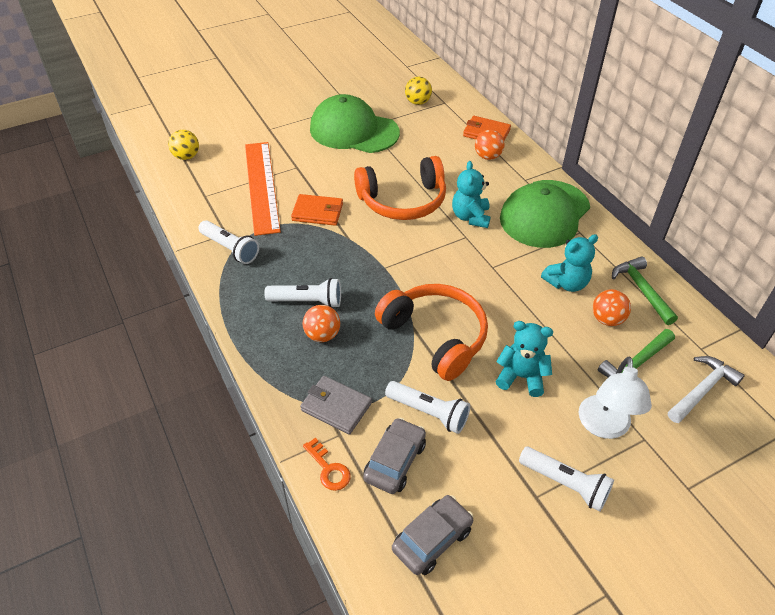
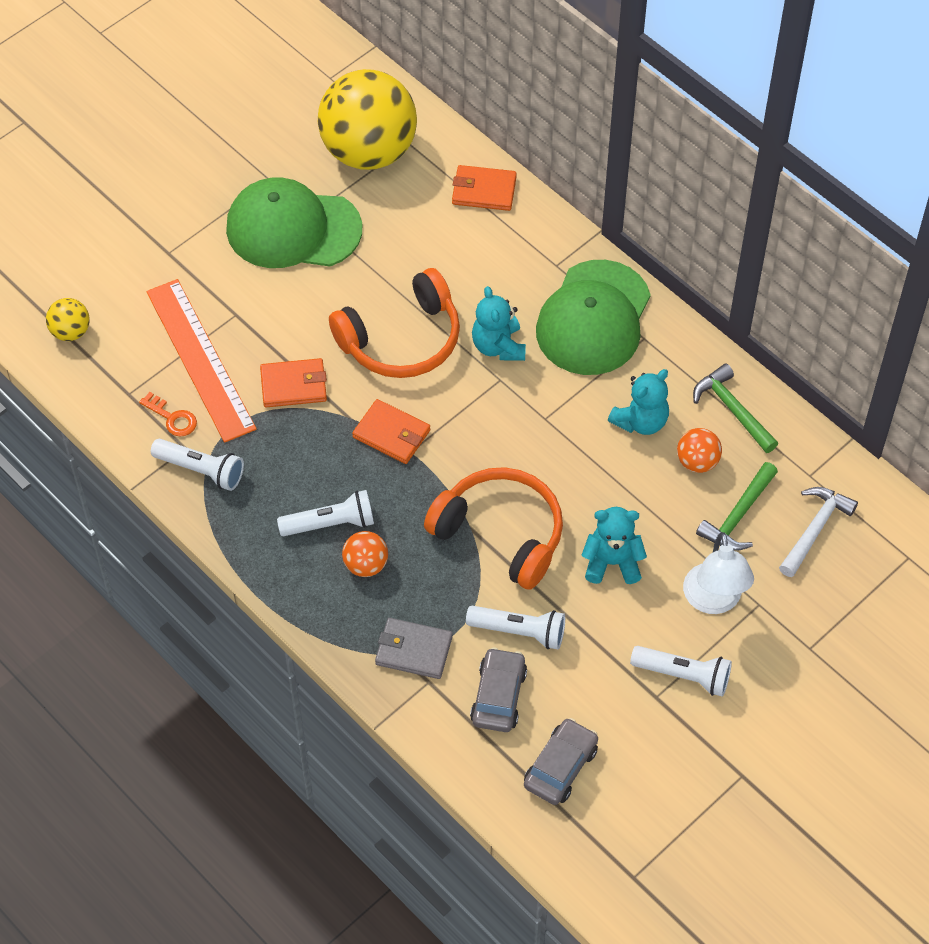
camera: 15 degrees left, 10 degrees up
(328, 468) = (430, 722): orange key -> orange key (172, 418)
(375, 254) = (391, 434): none -> orange wallet
(417, 102) = (369, 151): yellow ball -> yellow ball, size x2.39
(487, 156) = (496, 235): orange ball -> none

